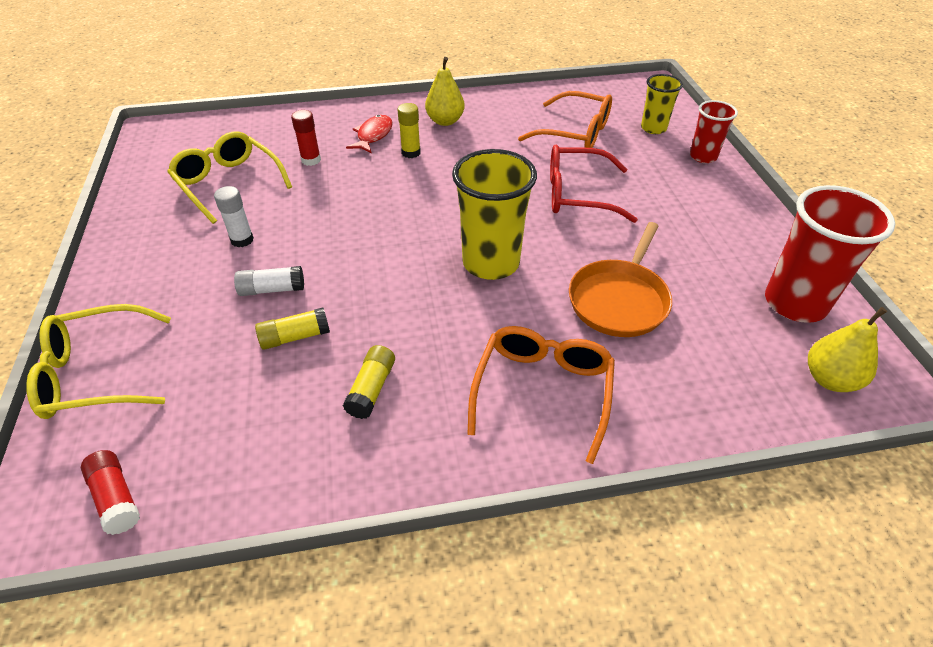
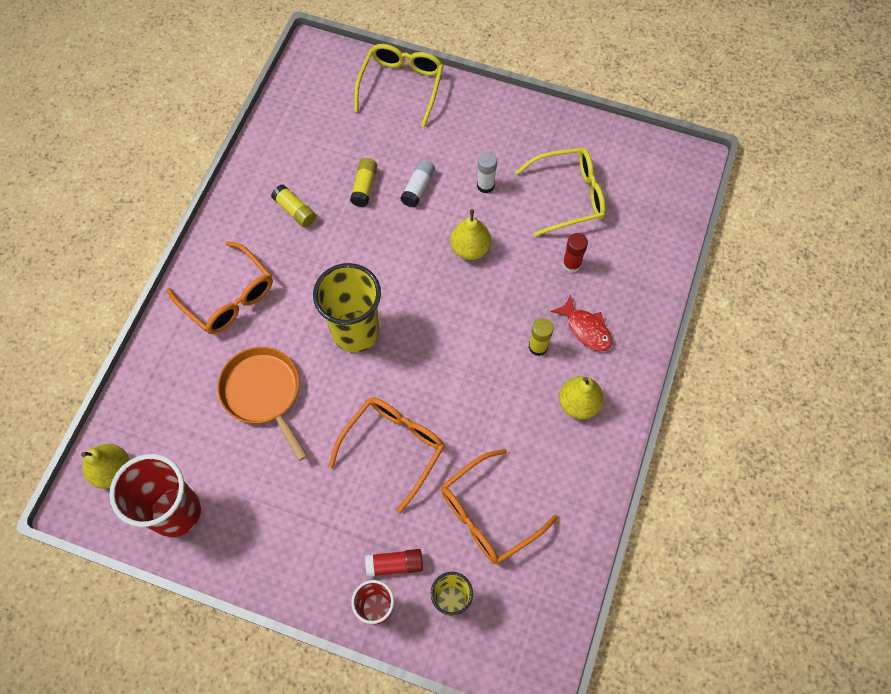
camera: 120 degrees right, 20 degrees up
(116, 498) = (307, 82): red glue stick -> red glue stick (395, 564)
(333, 223) = (470, 249): none -> yellow pear
(577, 194) = (393, 447): red glasses -> orange glasses

